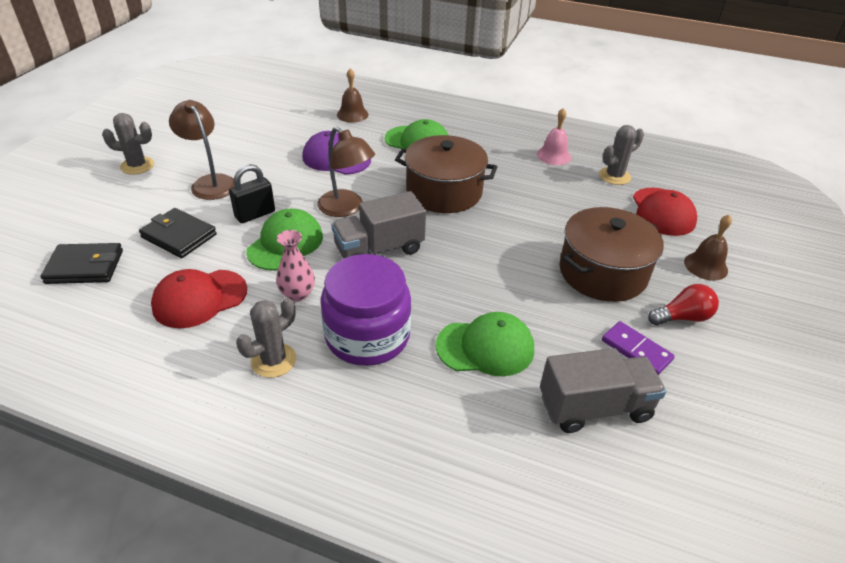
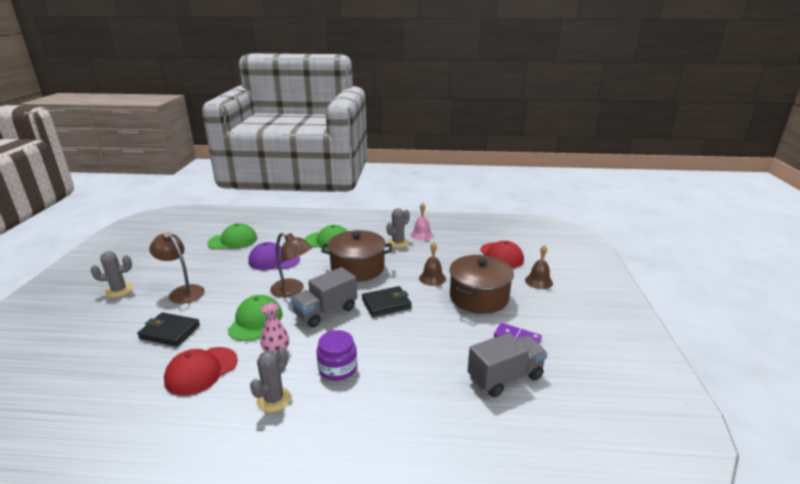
camera: 15 degrees left, 15 degrees down
(85, 267) = (97, 368): black wallet -> black wallet (386, 304)
(255, 214) = (225, 306): black padlock -> none
(352, 114) = (276, 231): brown bell -> brown bell (432, 278)
(367, 336) = (337, 368): purple jar -> purple jar, size x0.63
(485, 347) = (421, 357): green cap -> green cap (233, 241)
(614, 176) = (464, 240): grey cactus -> grey cactus (398, 243)
(682, 317) = (537, 313): red light bulb -> none

